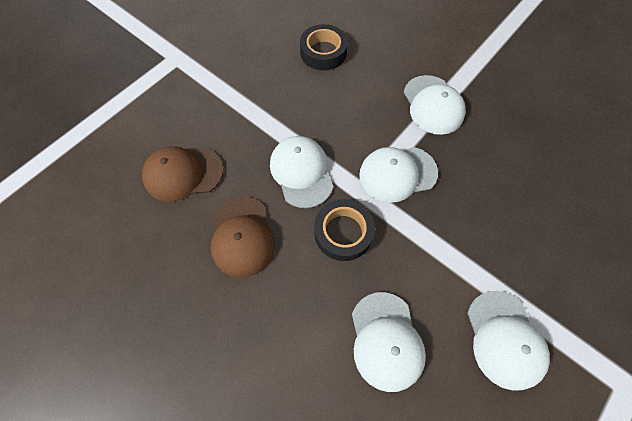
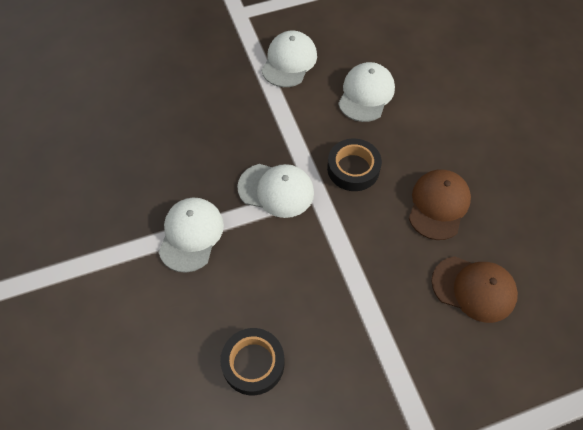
camera: 150 degrees left, 5 degrees down
(301, 172) = (359, 233): white cap -> none

